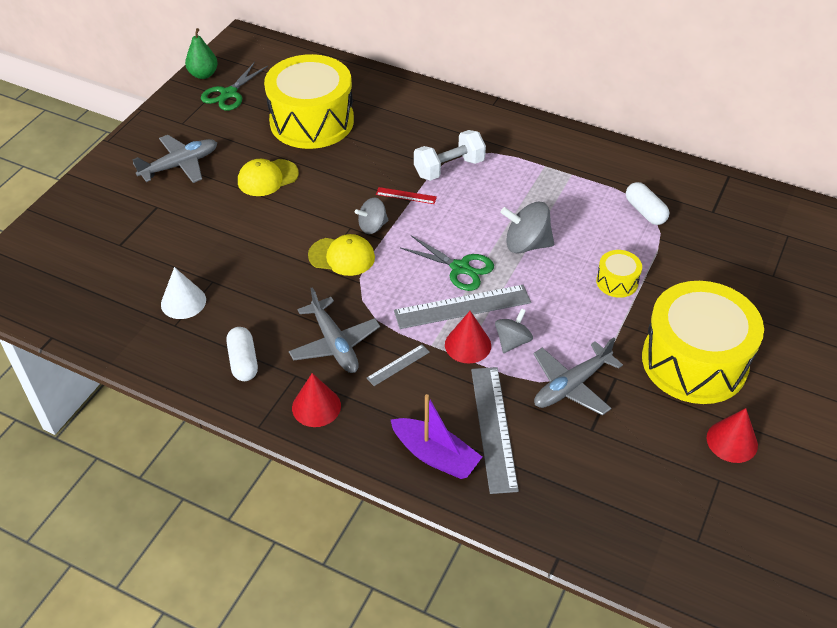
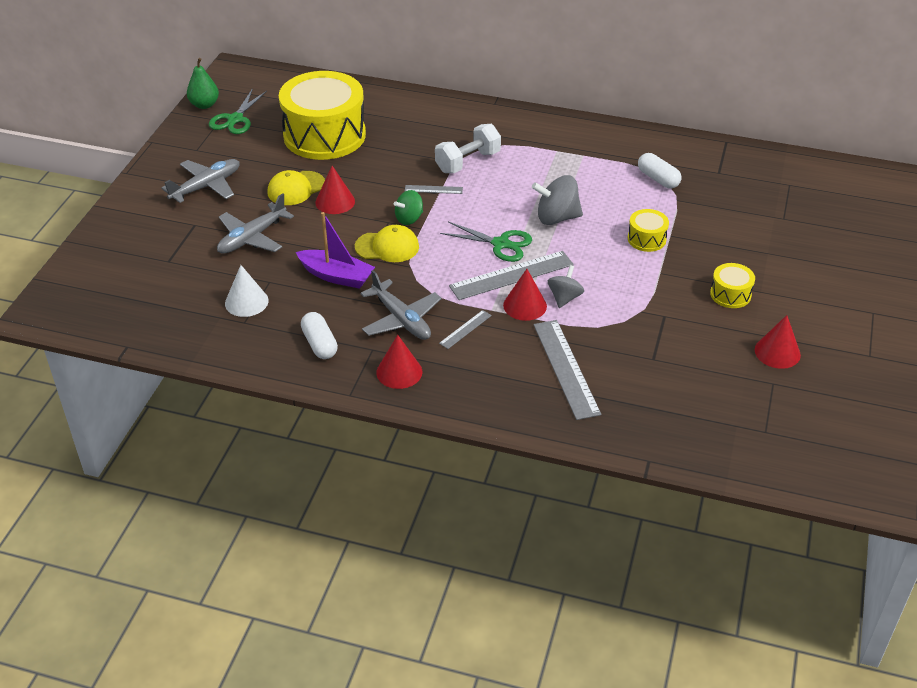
camera: 10 degrees left, 5 degrees down
(302, 198) = (335, 201): none -> red cone
(372, 226) = (409, 219): grey spinning top -> green spinning top
(406, 196) = (433, 189): red ruler -> grey ruler
(435, 455) = (519, 397): purple boat -> purple boat (336, 276)
(571, 386) = (627, 326): grey plane -> grey plane (252, 238)
(694, 361) = (730, 294): yellow drum -> yellow drum, size x0.43

